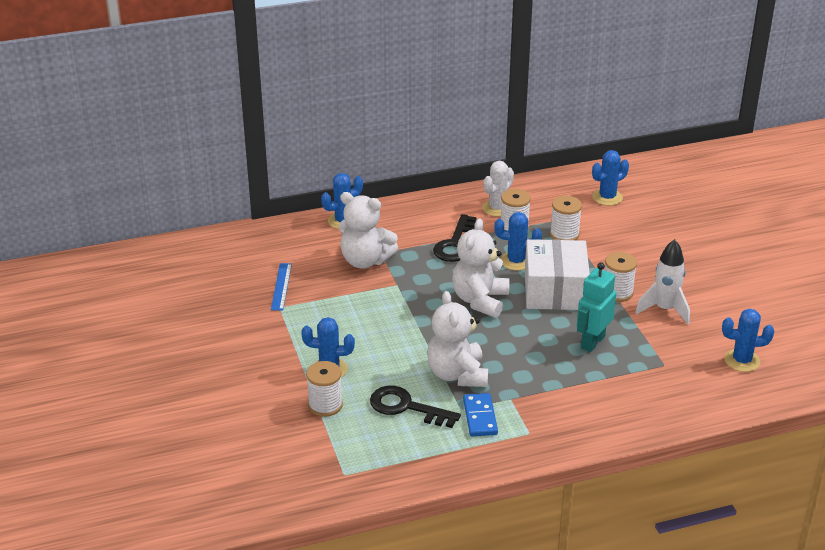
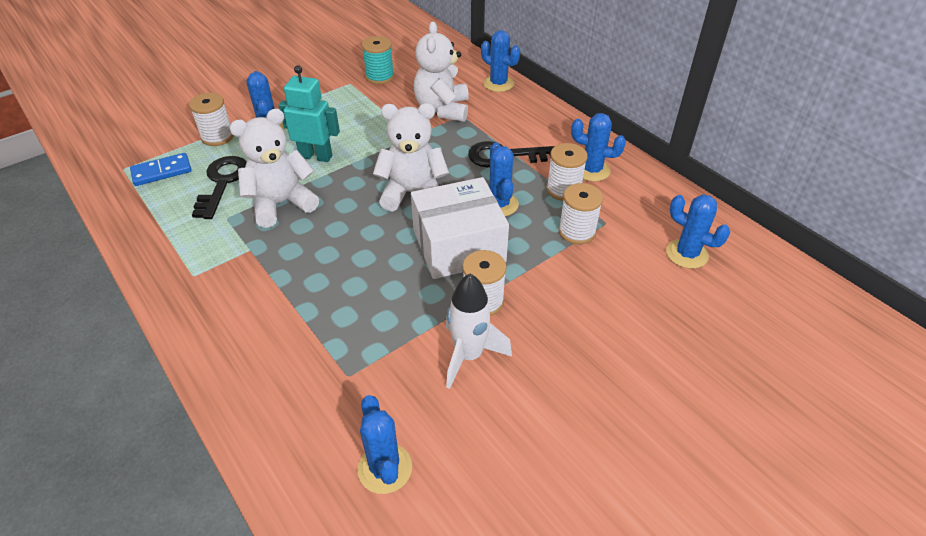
camera: 70 degrees right, 10 degrees up
(281, 286) = (380, 77): blue ruler -> turquoise spool
(480, 417) = (215, 233): blue domino -> blue domino (162, 171)
(497, 208) = (591, 170): white cactus -> blue cactus
(592, 342) = (372, 296): turquoise robot -> turquoise robot (316, 156)

